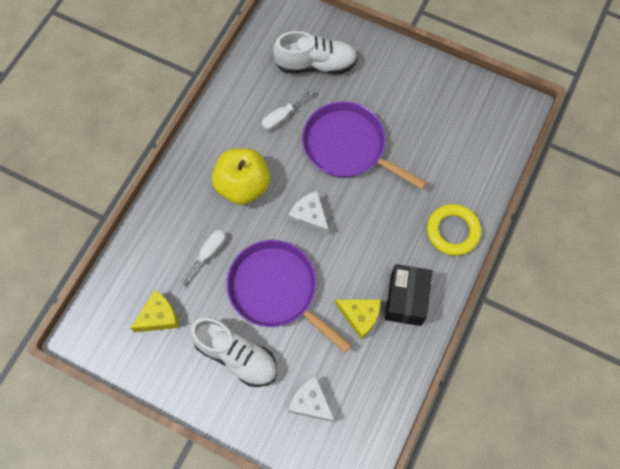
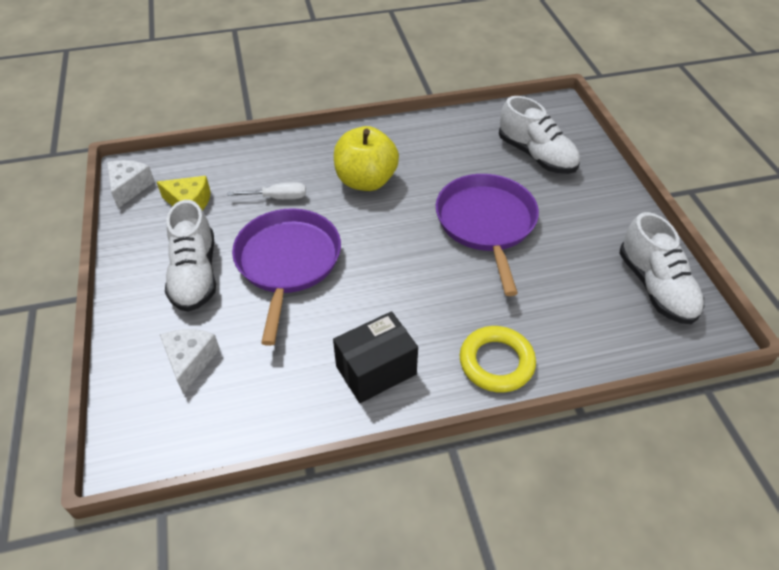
camera: 50 degrees right, 20 degrees down
(282, 117) = (460, 165): white screwdriver -> none
(309, 216) = (385, 240): white cheese -> white cheese (129, 187)
(360, 316) = (320, 343): yellow cheese -> none
(472, 103) = (655, 287): none -> white shoe

